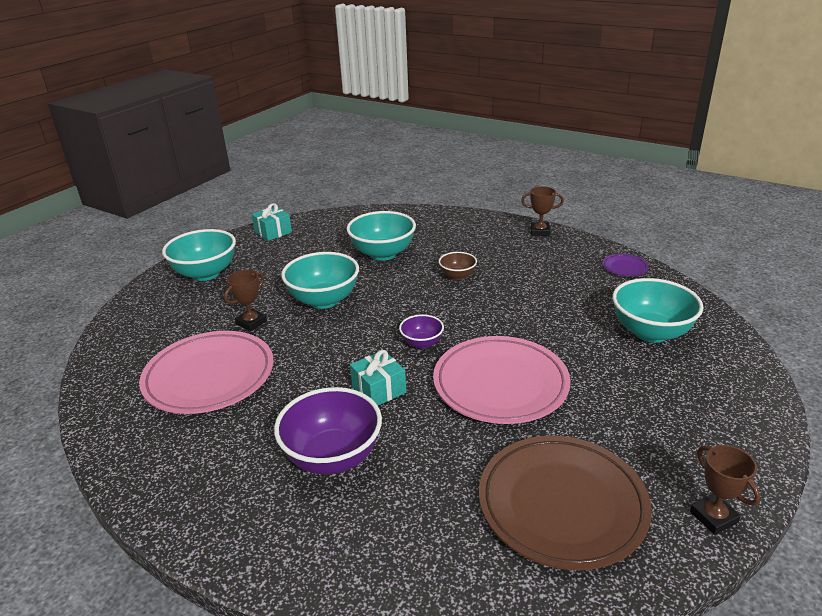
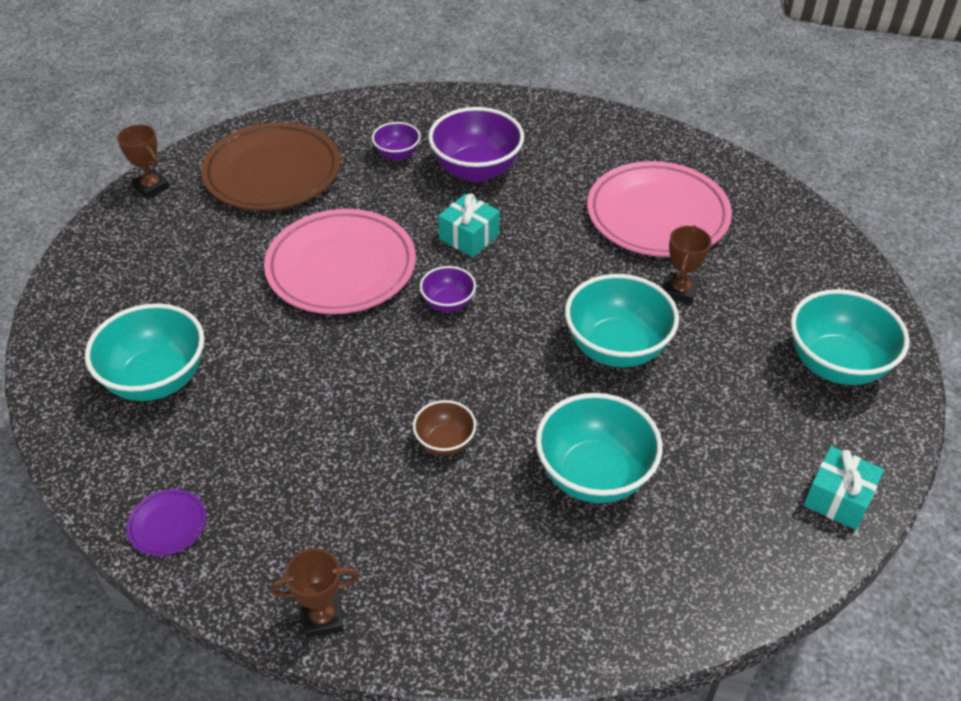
camera: 160 degrees right, 15 degrees up
(408, 498) = (397, 154): none -> purple bowl

